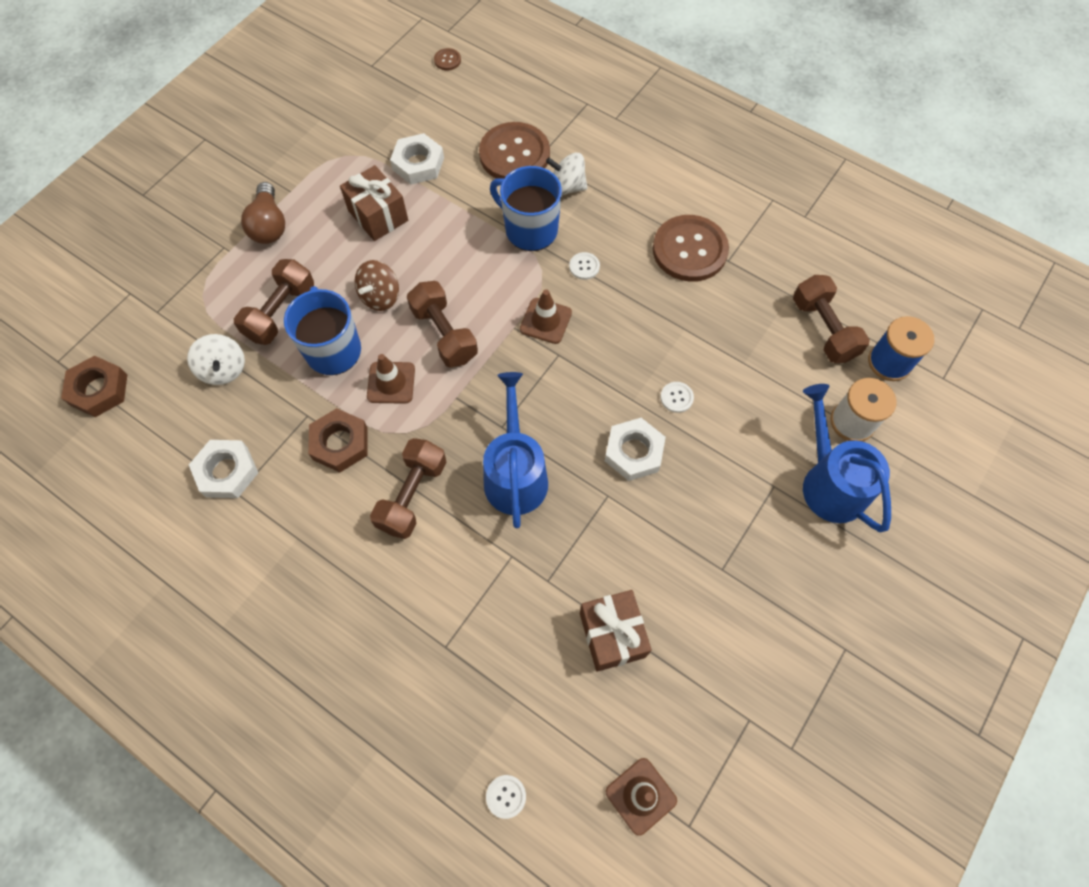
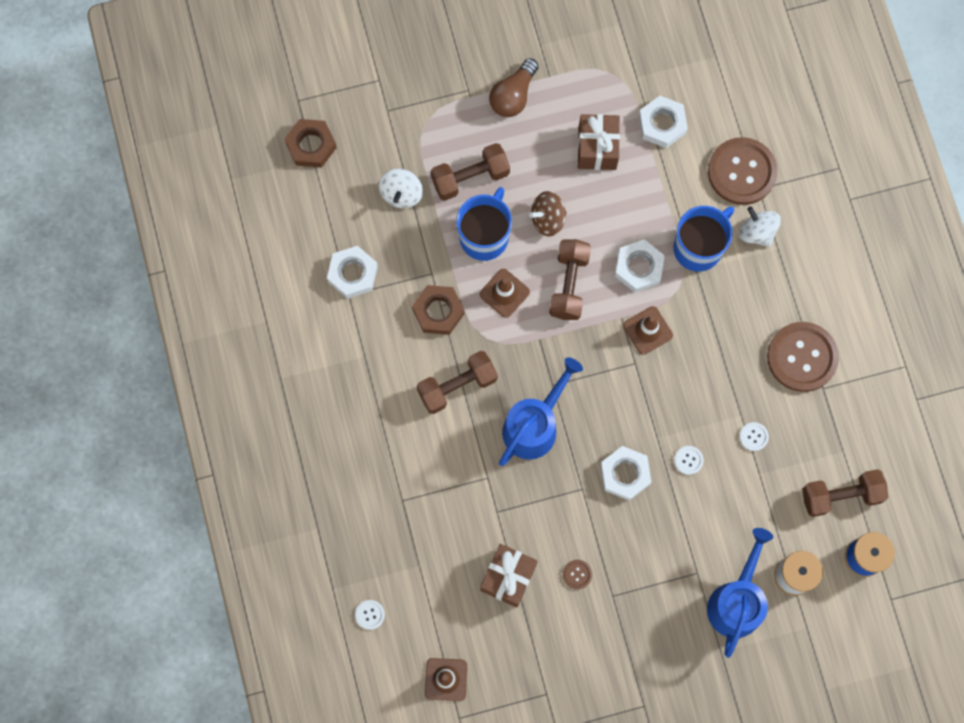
camera: 40 degrees right, 10 degrees up
(447, 60) = (762, 40): brown button -> brown button (577, 574)
(494, 279) = (639, 268): none -> white nut
(530, 229) = (698, 247): blue mug -> blue mug turned 60 degrees clockwise
(584, 266) = (712, 309): white button -> white button (753, 436)
(823, 329) = (841, 496): brown dumbbell -> brown dumbbell turned 60 degrees clockwise

